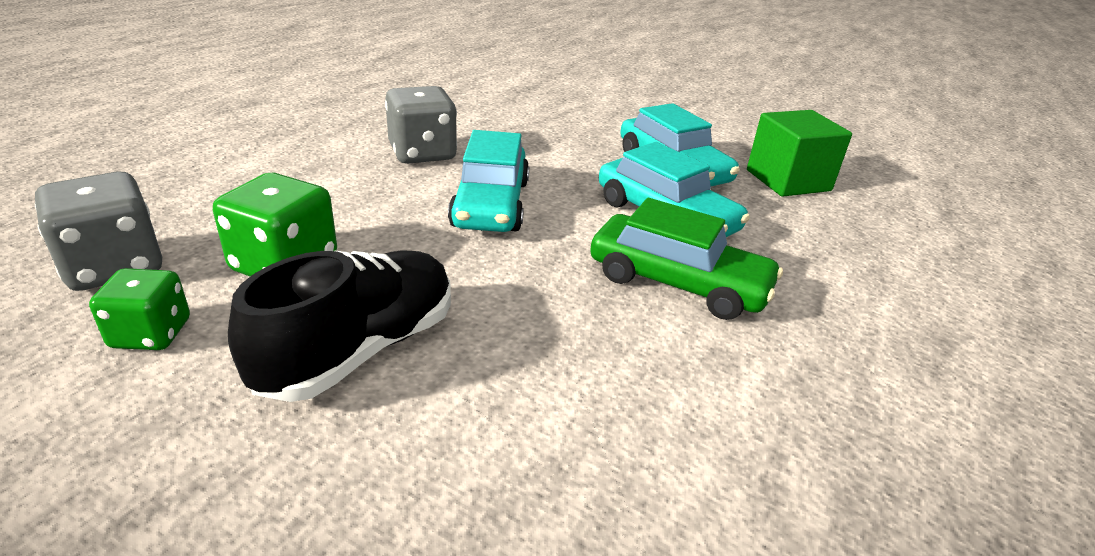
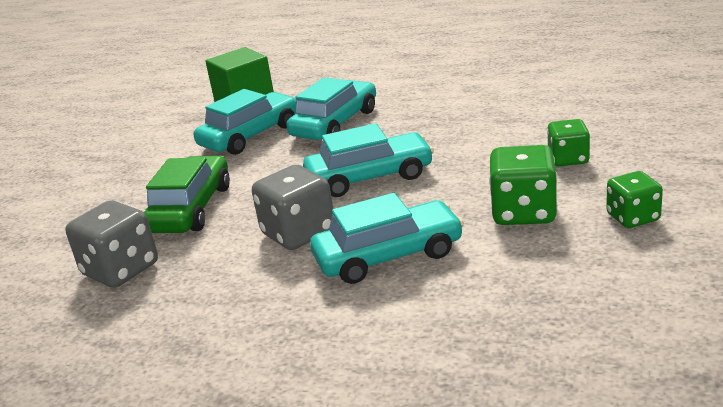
camera: 100 degrees left, 5 degrees down
(114, 266) = (599, 270): grey dice -> grey dice (121, 270)
(323, 178) = (388, 256): none -> turquoise car
(360, 350) = (568, 159): black shoe -> green dice
(678, 283) = (415, 106): green car -> green car (191, 209)

